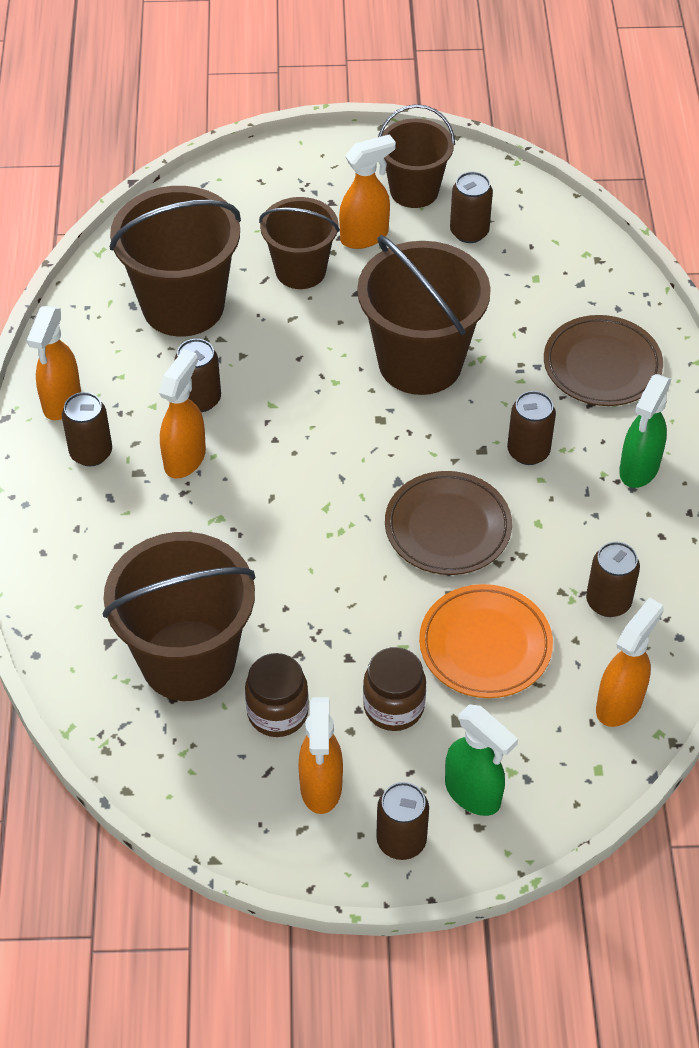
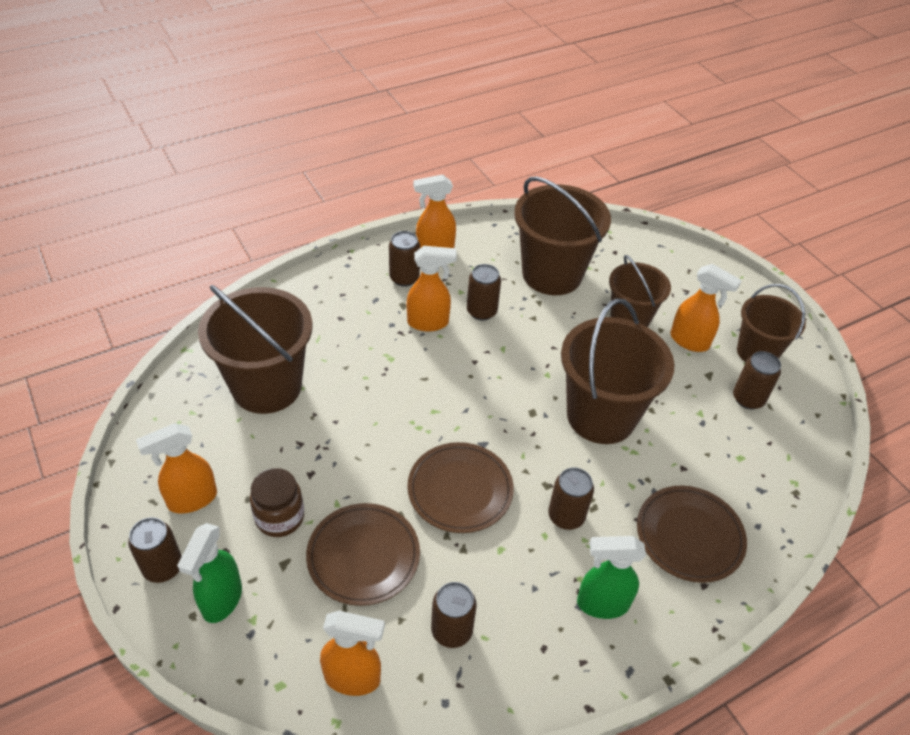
camera: 60 degrees right, 5 degrees down
(277, 713) = (245, 450): brown jar -> none
(485, 645) = (363, 556): orange plate -> brown plate

